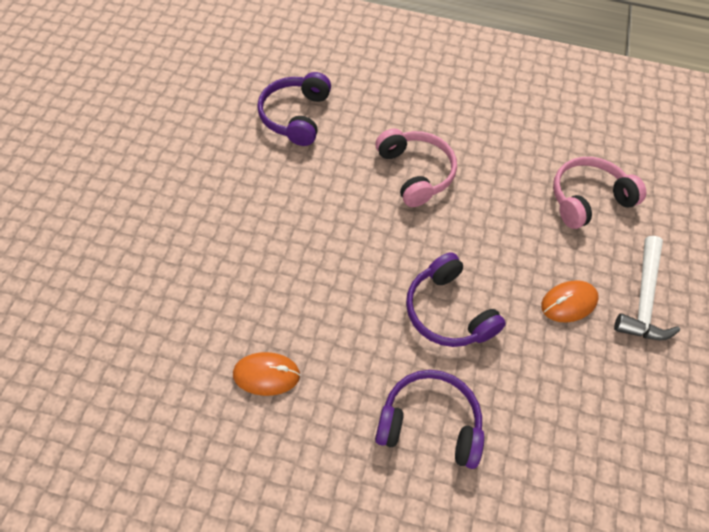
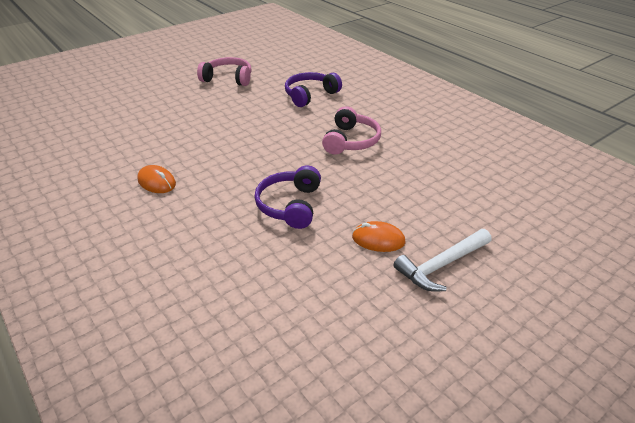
camera: 40 degrees right, 20 degrees down
(429, 423) = (211, 246): purple headphones -> none
(588, 199) = (460, 198): pink headphones -> pink headphones (228, 79)

